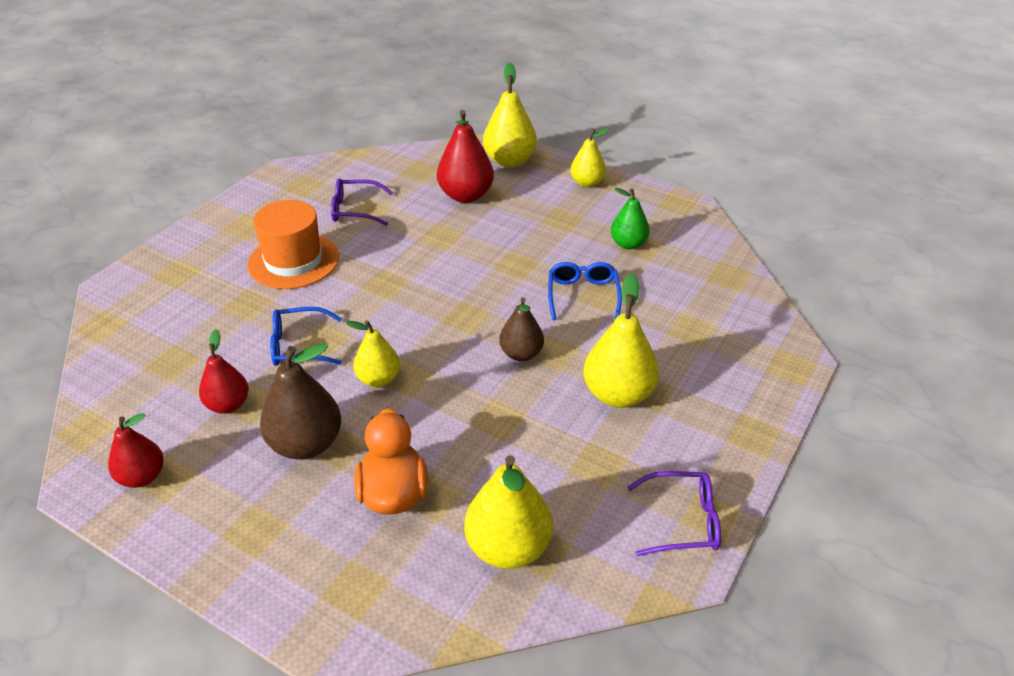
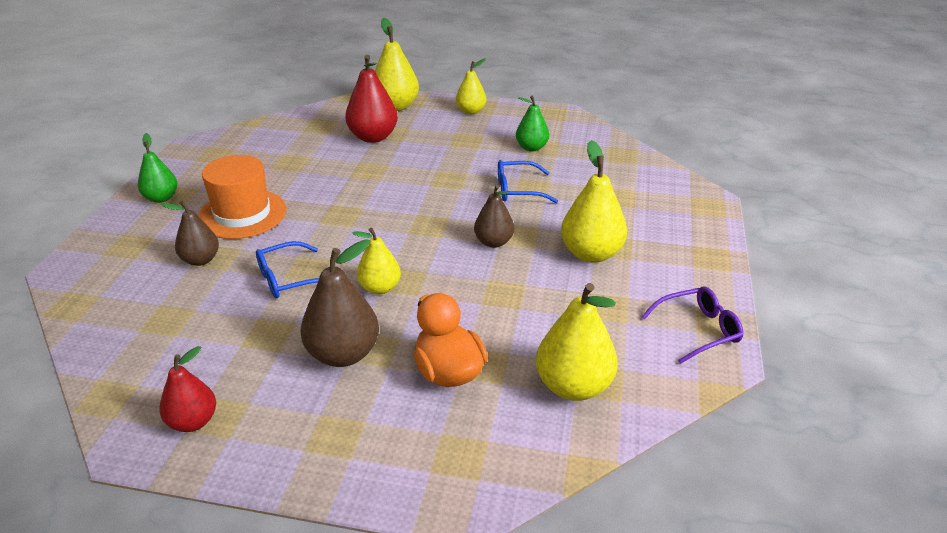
camera: 20 degrees left, 5 degrees down
(228, 405) = (247, 341): red pear -> none
(230, 225) = (161, 198): none -> green pear
(231, 304) = (200, 260): none -> brown pear
(355, 210) = (277, 165): purple glasses -> none
(583, 295) = (518, 190): blue glasses -> blue glasses turned 75 degrees counterclockwise

